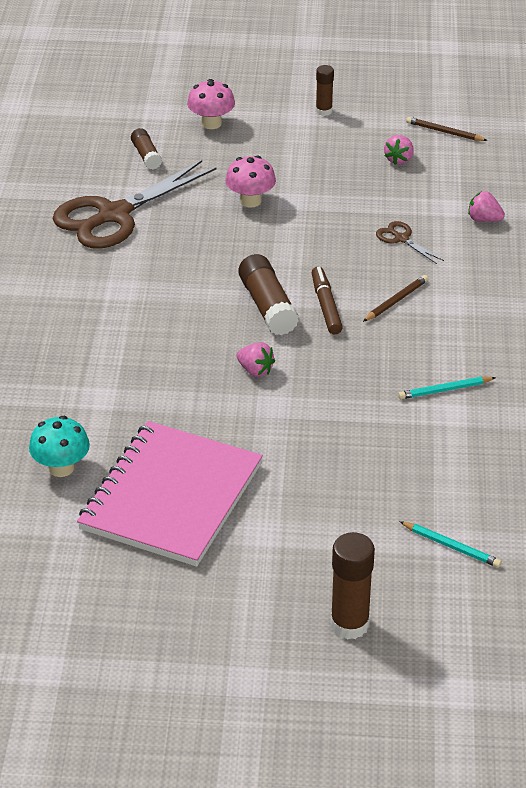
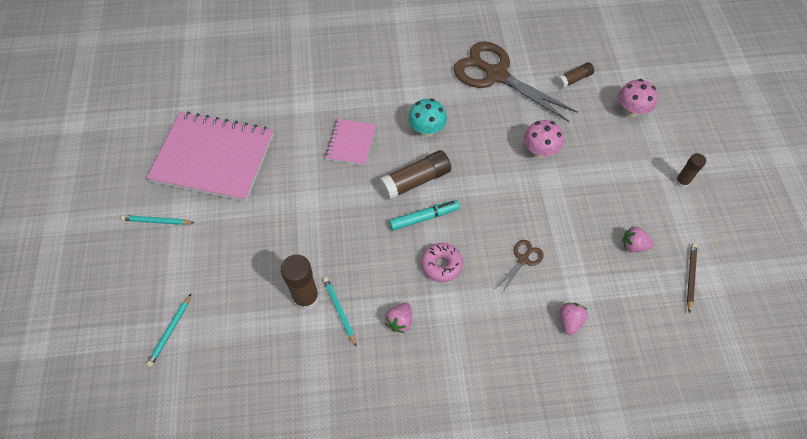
camera: 80 degrees right, 20 degrees up
(61, 468) = (236, 98): turquoise mushroom -> turquoise mushroom (426, 129)
(187, 357) = (351, 143): none -> pink notebook
(255, 370) = (343, 184): pink strawberry -> pink strawberry (399, 321)
(270, 560) = (157, 221): none -> turquoise pencil
(325, 306) = (424, 217): brown marker -> turquoise marker
(349, 624) = (98, 275): brown glue stick -> brown glue stick (306, 298)
(396, 301) = (441, 265): brown pencil -> pink donut

